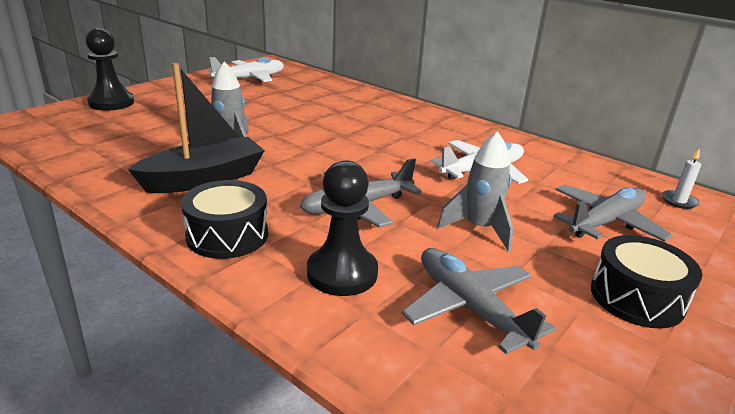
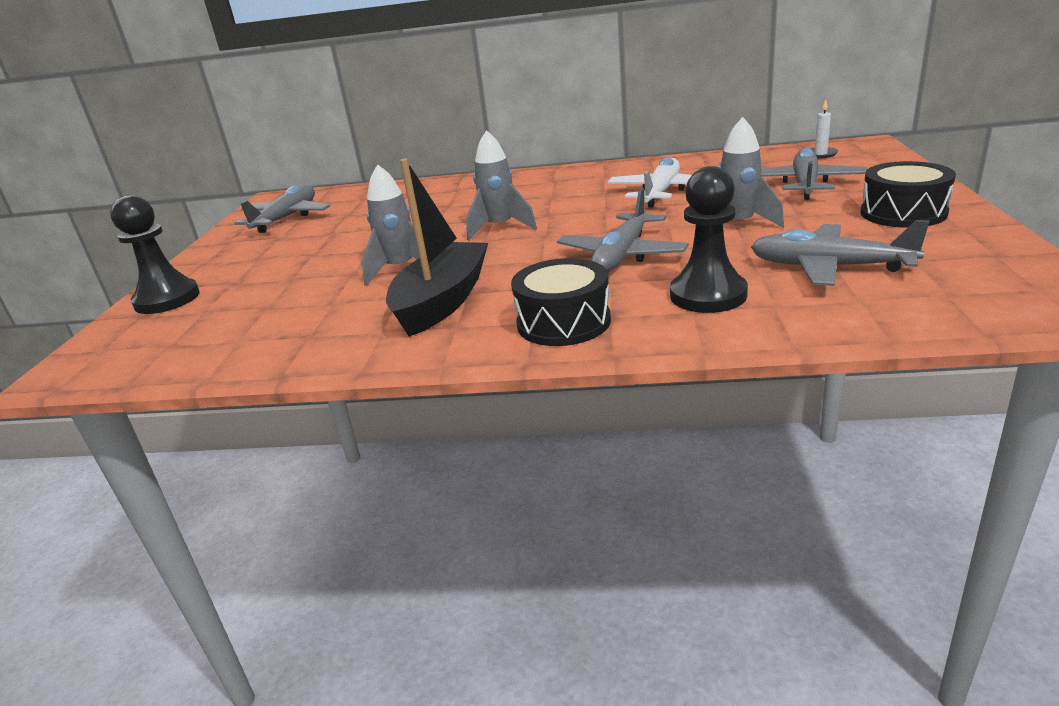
camera: 30 degrees left, 0 degrees up
(250, 78) = (287, 218): white plane -> grey plane
(333, 144) = (500, 228): none -> grey rocket

